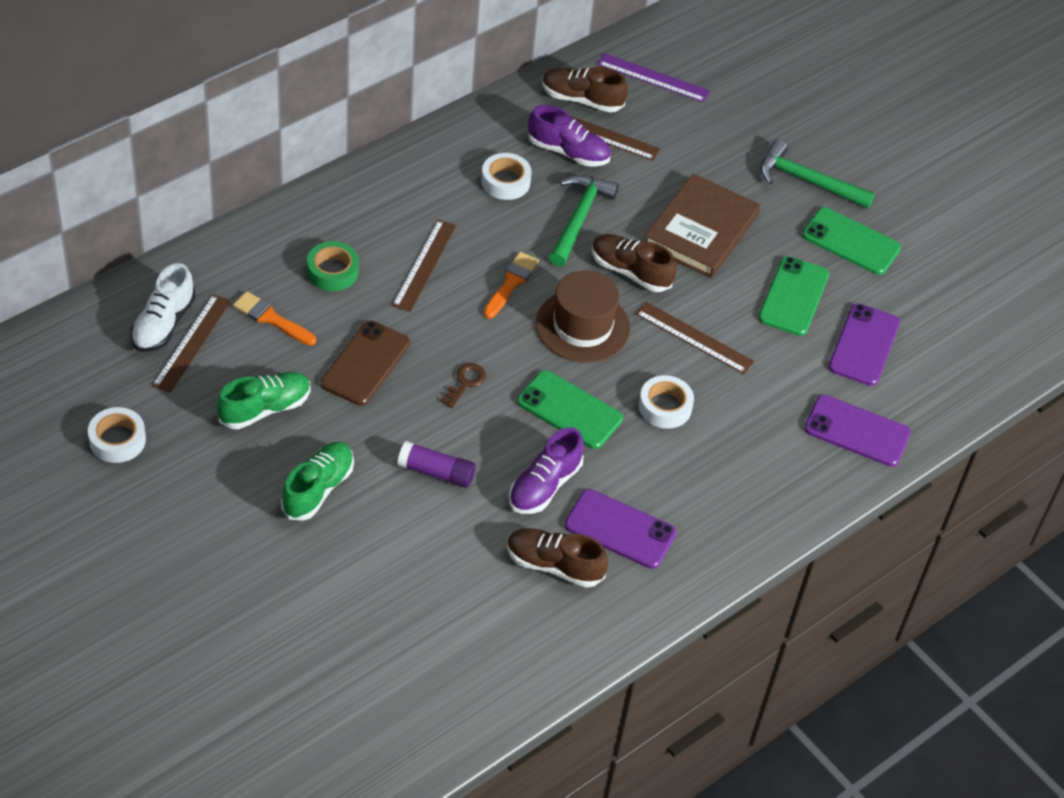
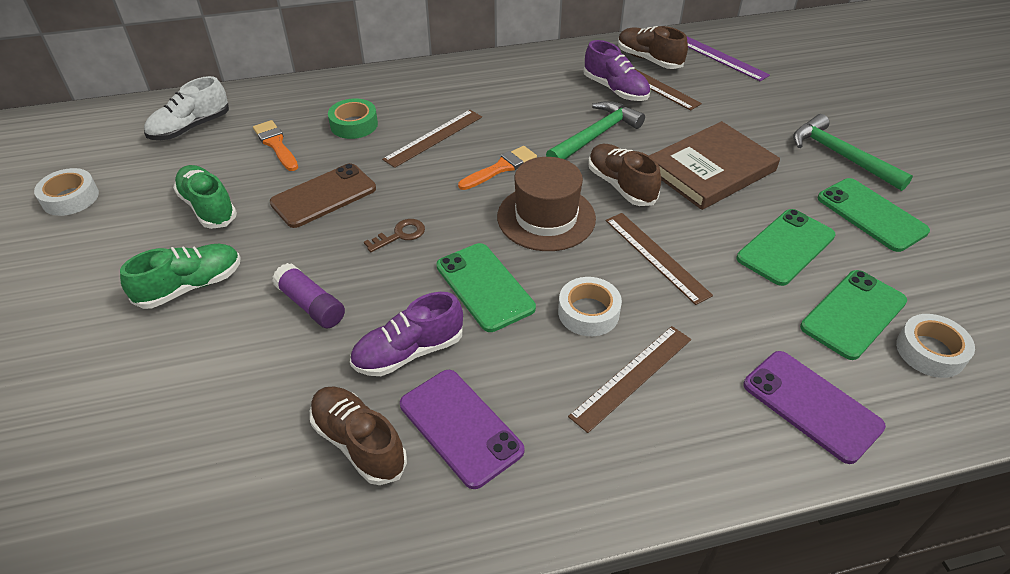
camera: 30 degrees right, 5 degrees down
(192, 343) = (199, 145): brown ruler -> brown ruler (632, 377)
(265, 409) = (208, 207): green shoe -> green shoe turned 120 degrees counterclockwise
(505, 181) = (546, 97): white tape -> white tape (930, 351)
(864, 345) = (853, 314): purple phone -> green phone

